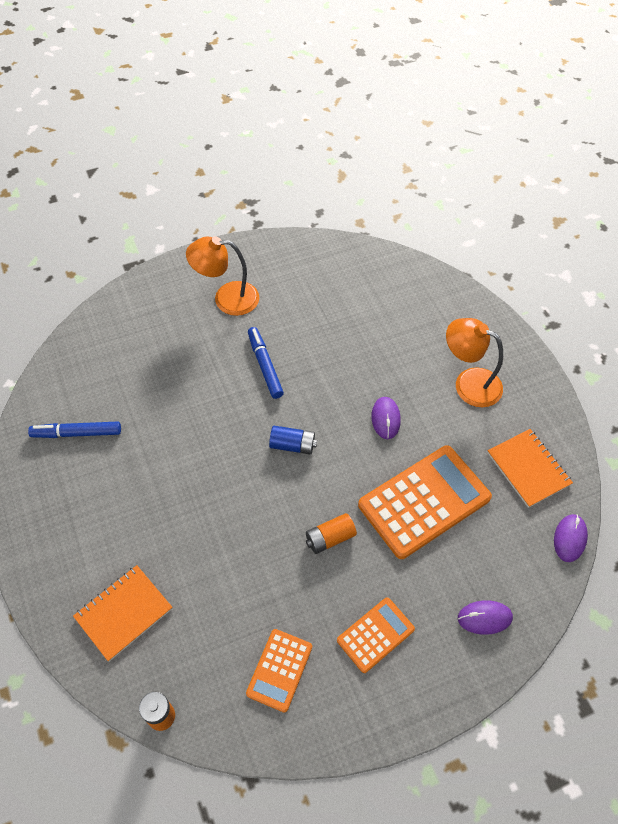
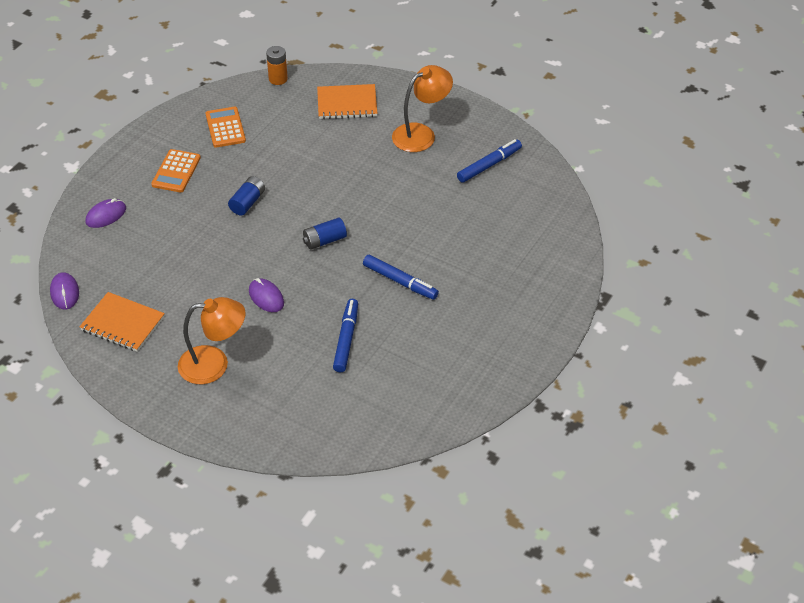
camera: 145 degrees right, 10 degrees down
(124, 613) = (347, 103): orange notebook -> orange notebook turned 75 degrees clockwise
(227, 298) = (488, 315): orange lamp -> orange lamp (421, 134)
(330, 538) = (247, 202): orange battery -> blue battery
(349, 342) = (346, 339): none -> blue marker
(424, 501) = (194, 258): orange calculator -> none

